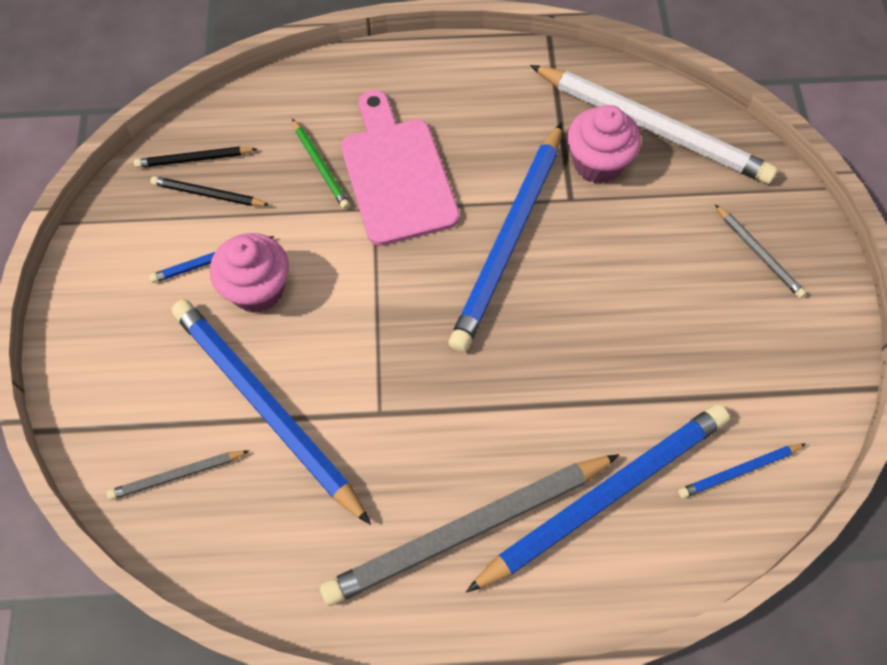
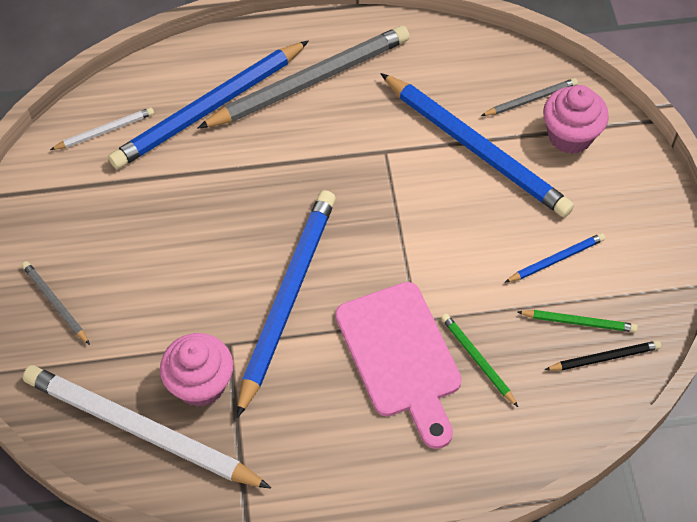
camera: 175 degrees right, 5 degrees down
(208, 194) = (578, 322): black pencil -> green pencil
(257, 289) = (507, 238): pink cupcake -> pink cupcake (570, 136)
(739, 471) = (105, 131): blue pencil -> white pencil

